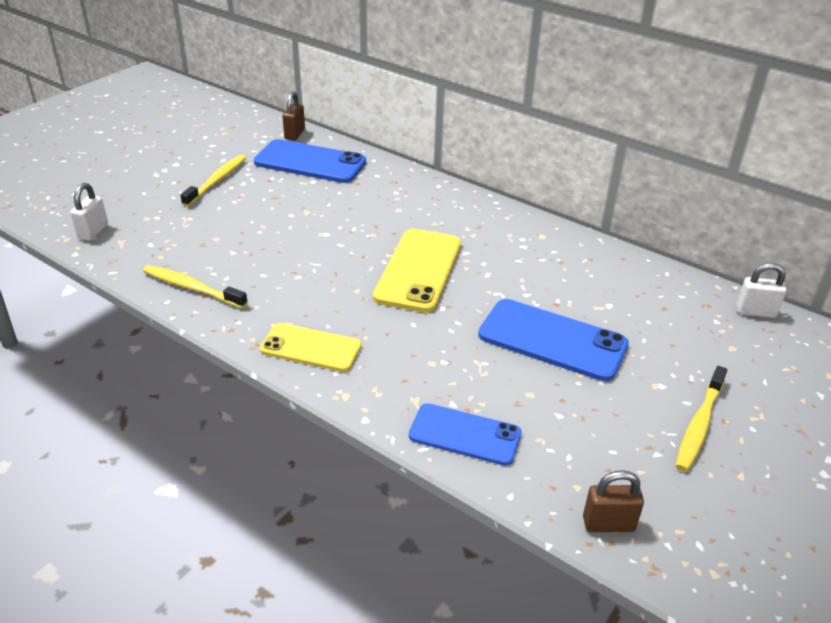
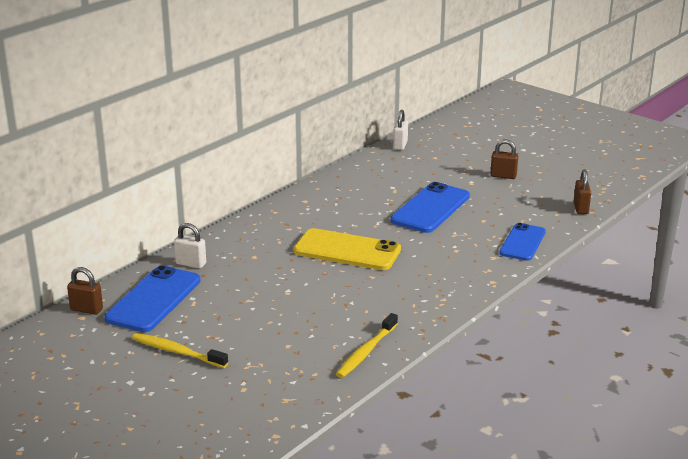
camera: 85 degrees left, 10 degrees down
(93, 232) = (265, 419): white padlock -> white padlock (191, 264)
(311, 348) = (443, 295): yellow phone -> none
(699, 425) = (503, 176): yellow toothbrush -> brown padlock

